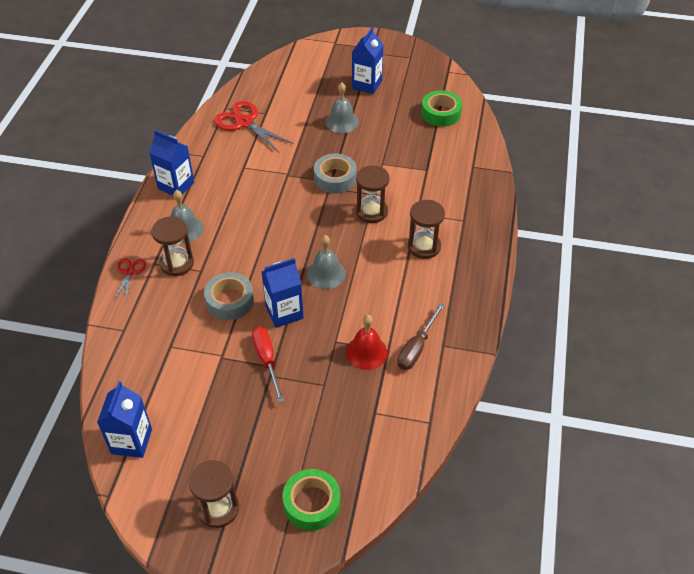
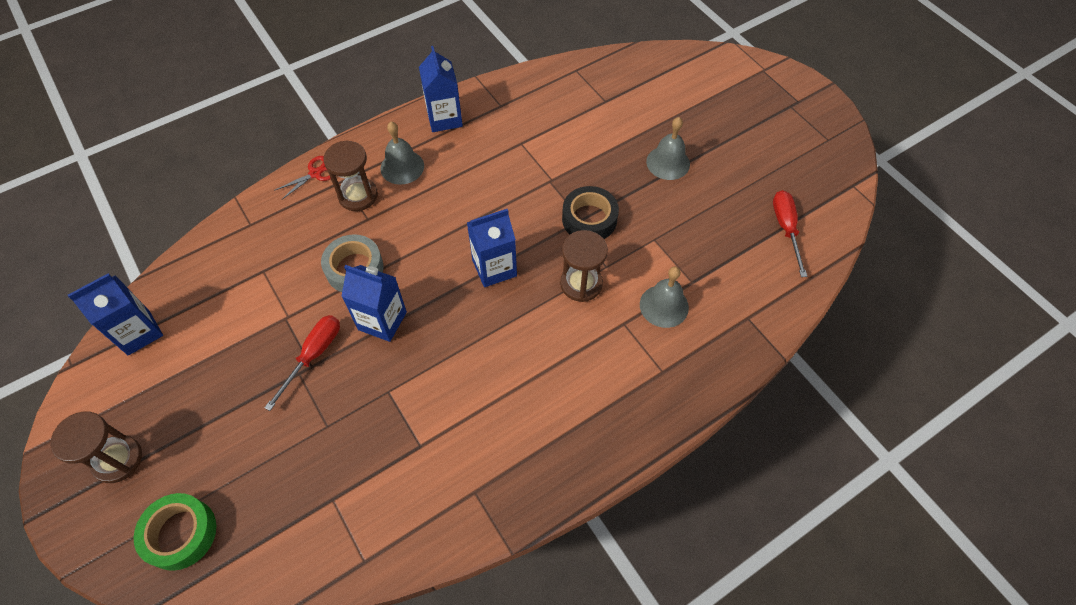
camera: 45 degrees right, 10 degrees up
(244, 122) = (575, 97): red scissors -> none
(326, 274) = (462, 313): grey bell -> grey bell (664, 306)
(335, 178) = (589, 219): grey tape -> black tape
(366, 352) = (399, 429): red bell -> none
(367, 84) = (742, 139): blue carton -> blue carton (494, 268)
(416, 348) = (448, 470): brown screwdriver -> none
(424, 246) = (586, 366): brown hourglass -> none
(441, 113) = (786, 229): green tape -> red screwdriver

